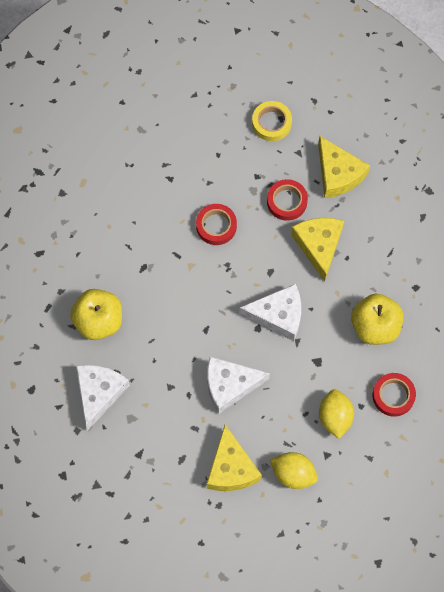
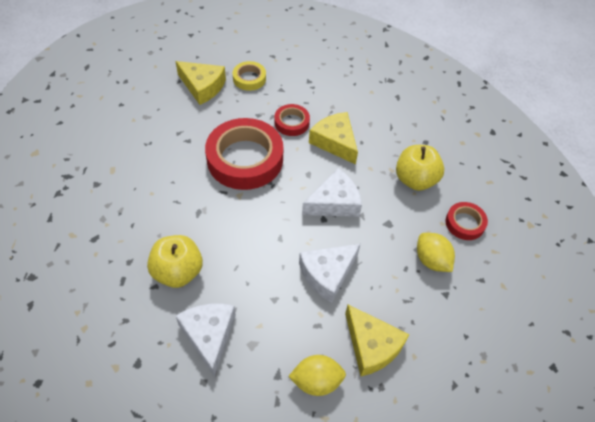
camera: 30 degrees left, 15 degrees down
(216, 226) = (245, 159): red tape -> red tape, size x2.06
(293, 474) = (429, 324): yellow lemon -> yellow lemon (316, 381)
(338, 174) = (319, 92): yellow cheese -> yellow cheese (202, 87)

